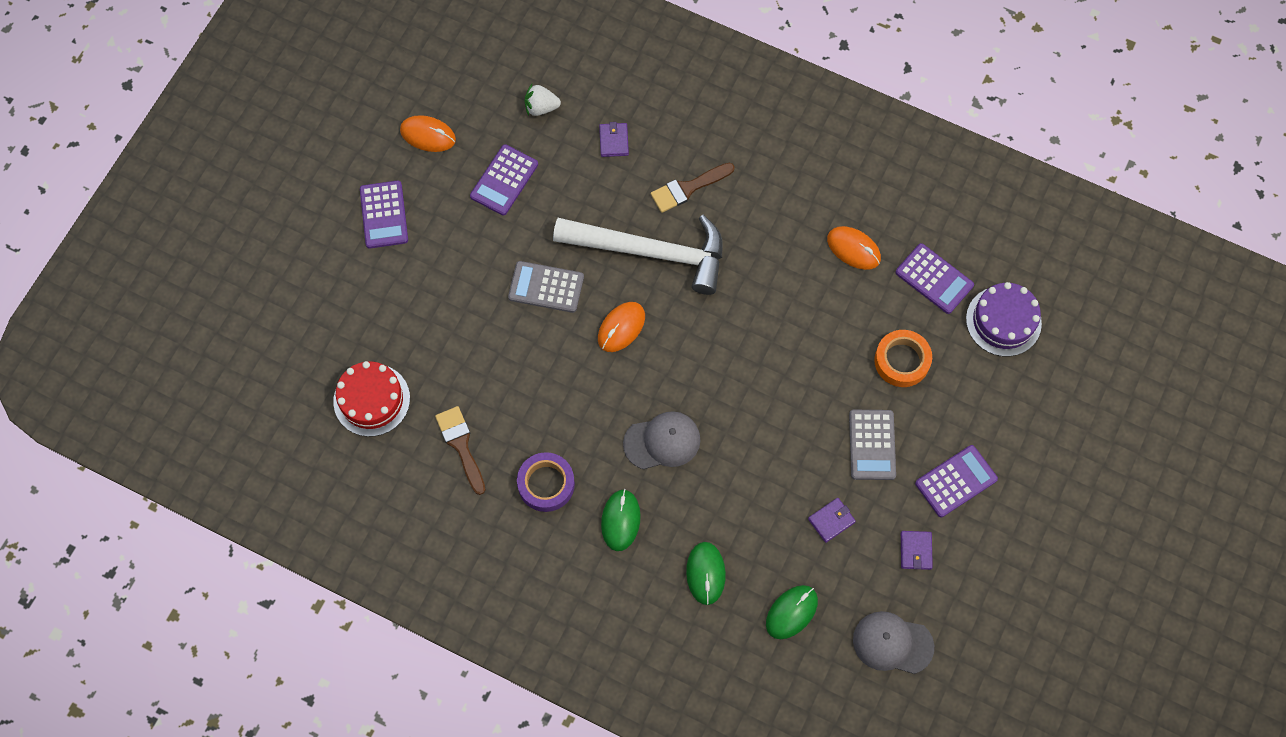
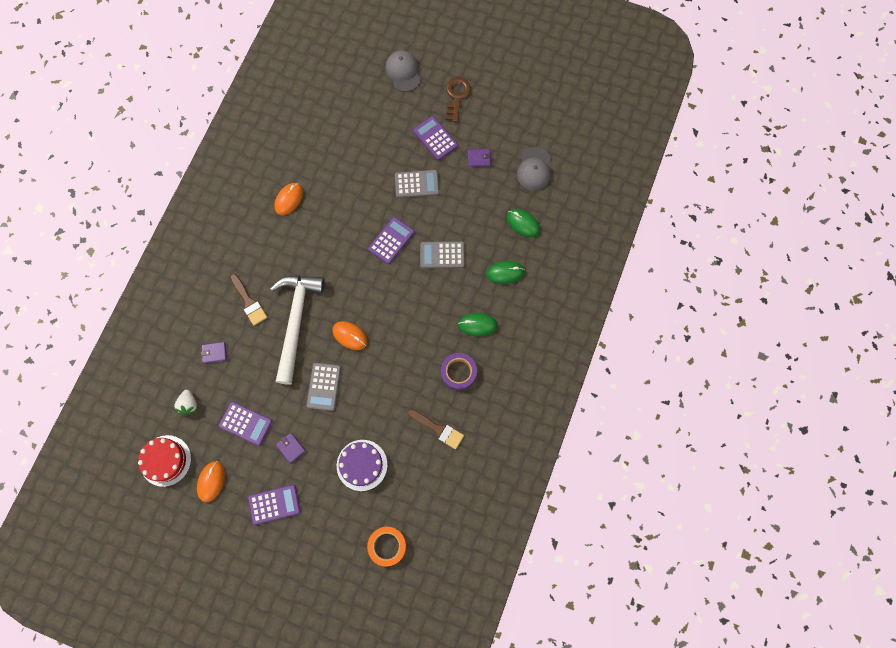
camera: 95 degrees left, 5 degrees up
(371, 400) = (411, 493): red cake -> red cake (165, 460)
(461, 446) = (438, 429): brown brush -> brown brush turned 120 degrees counterclockwise
(662, 441) = (424, 304): grey cap -> grey cap (403, 72)
(744, 475) = (442, 255): none -> grey calculator
(831, 520) = (465, 204): purple wallet -> purple wallet (291, 448)
(902, 361) = (362, 169): orange tape -> orange tape (387, 546)
(934, 279) = (307, 153): purple calculator -> purple calculator (391, 240)
(1003, 321) = (333, 114): purple cake -> purple cake (362, 465)
(1036, 524) = (457, 96): none -> brown key

